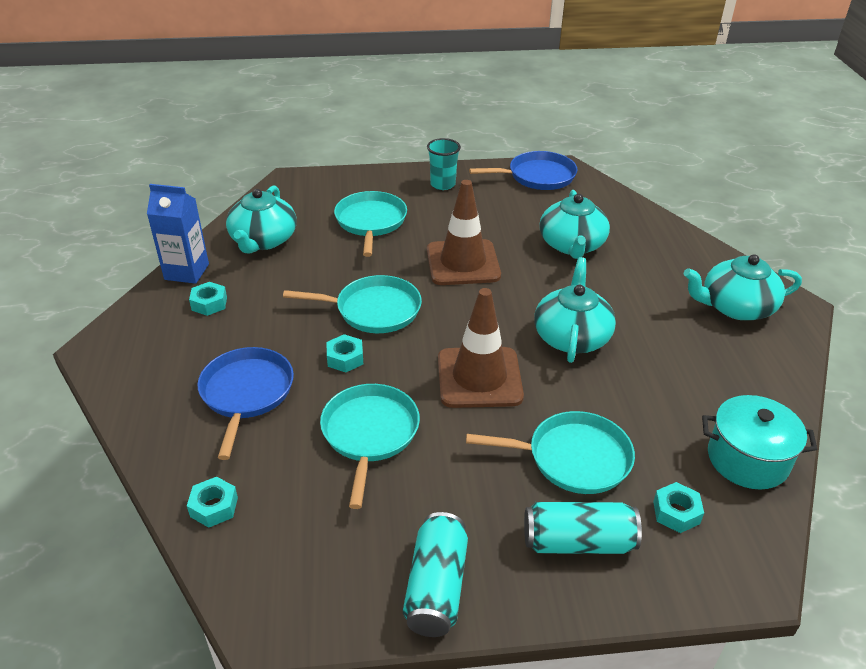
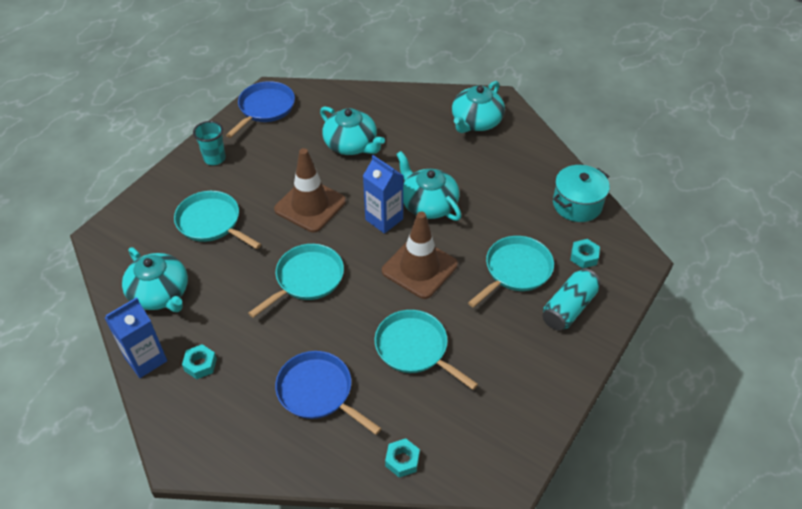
camera: 50 degrees left, 10 degrees up
(345, 358) = (337, 321): turquoise nut -> none
(436, 587) = (547, 386): turquoise can -> none
(509, 317) = (384, 219): none -> blue carton

